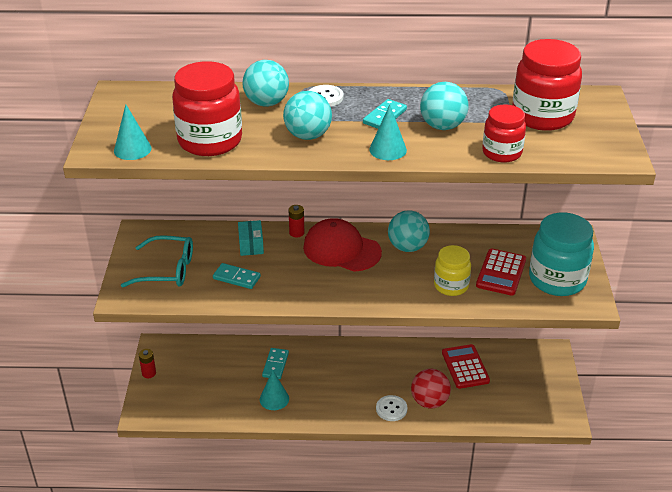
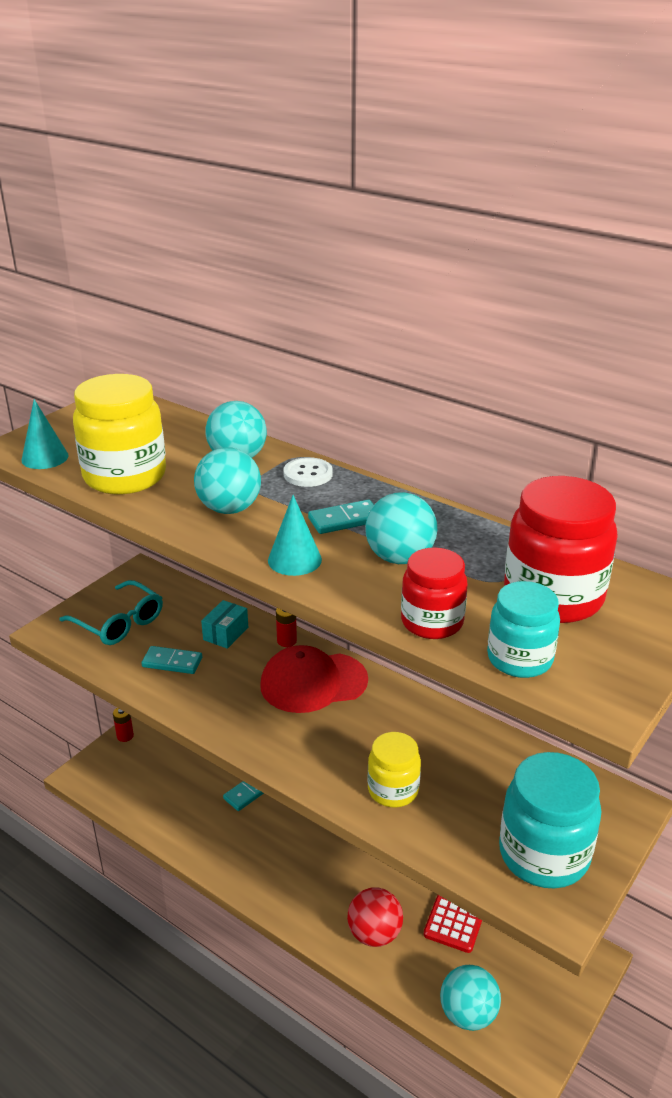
camera: 35 degrees right, 5 degrees down
(210, 141) = (125, 477): red jar -> yellow jar
(236, 278) = (172, 662): turquoise domino -> turquoise domino turned 45 degrees counterclockwise
(274, 399) = (211, 830): turquoise cone -> none
(341, 250) = (313, 682): red cap -> red cap turned 75 degrees counterclockwise
(391, 409) = (322, 916): white button -> none
(407, 247) = (391, 715): turquoise ball -> turquoise ball (468, 1014)
(501, 273) = (475, 805): red calculator -> none
(563, 153) = (519, 659): none -> turquoise jar

